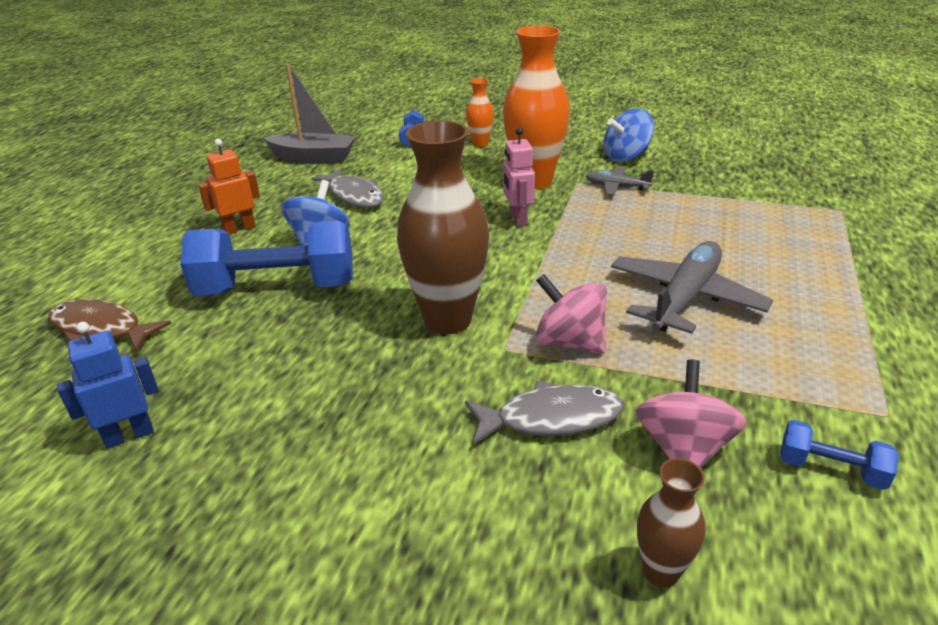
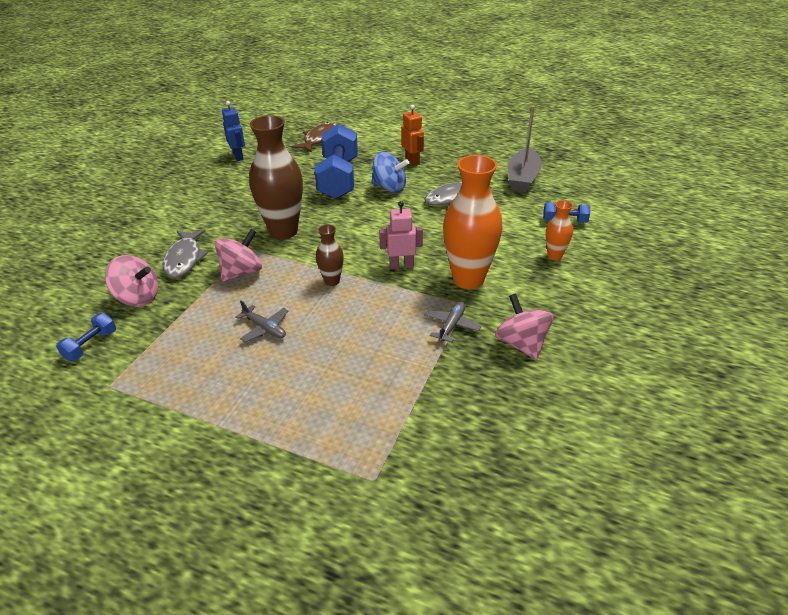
camera: 95 degrees right, 5 degrees up
(626, 157) = (521, 344): blue spinning top -> pink spinning top
(661, 572) = (80, 277): brown vase -> brown vase (332, 281)
(685, 298) = (265, 328): grey plane -> grey plane, size x0.51

